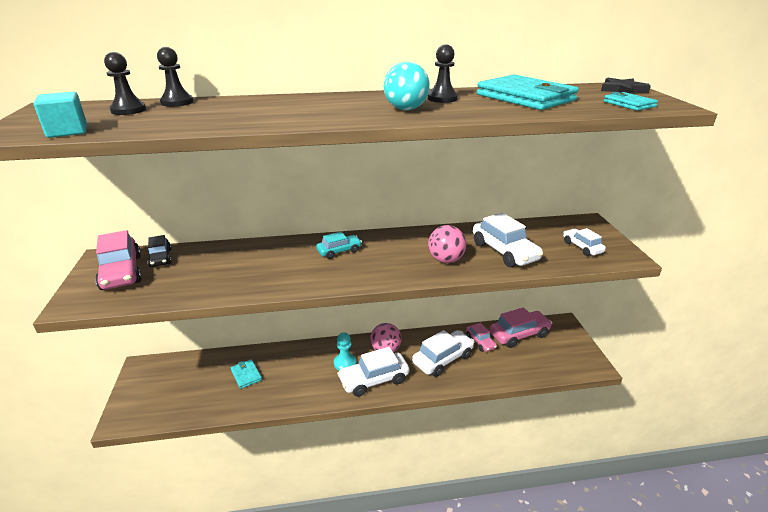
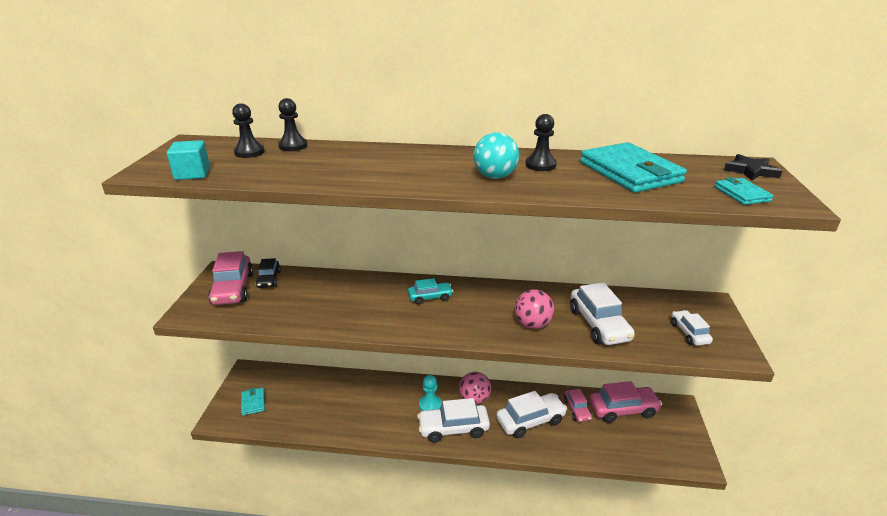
camera: 15 degrees right, 0 degrees up
(246, 375) = (335, 398): turquoise wallet -> turquoise wallet (253, 402)

